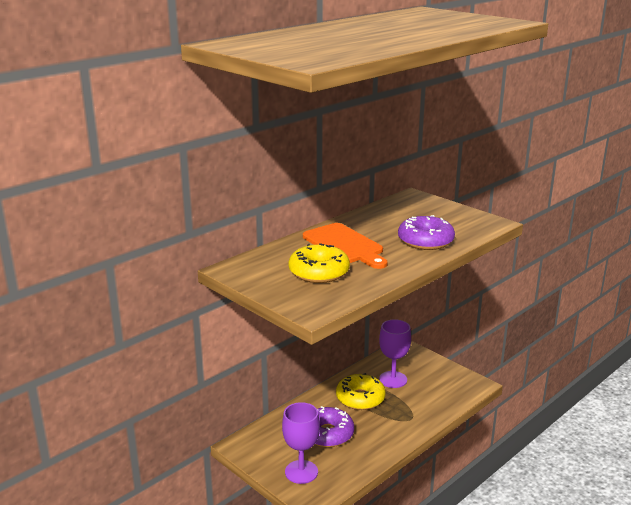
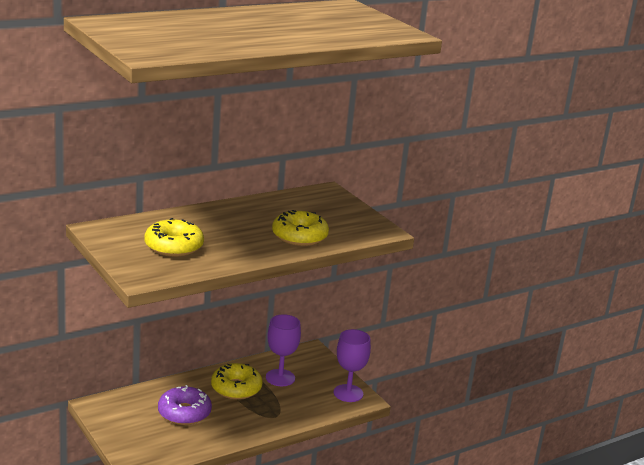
camera: 10 degrees right, 0 degrees up
(301, 472) = (139, 440): purple goblet -> purple goblet (348, 393)
(345, 245) = (218, 226): orange cutting board -> none
(425, 241) = (299, 236): purple donut -> yellow donut

